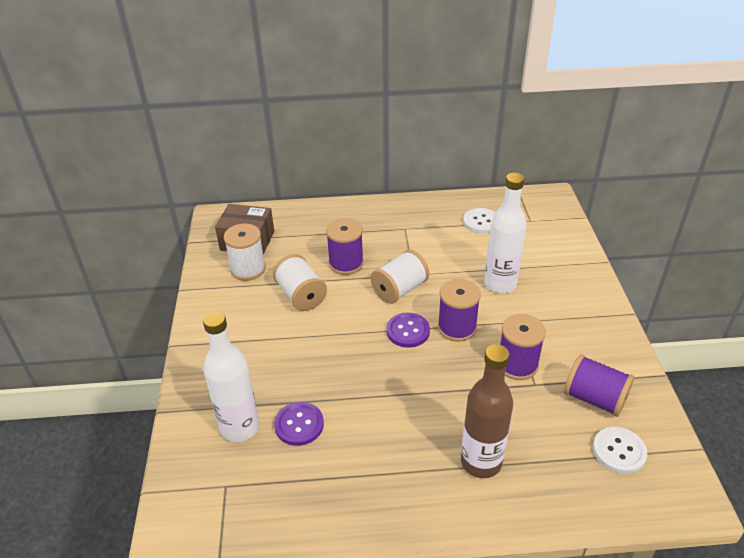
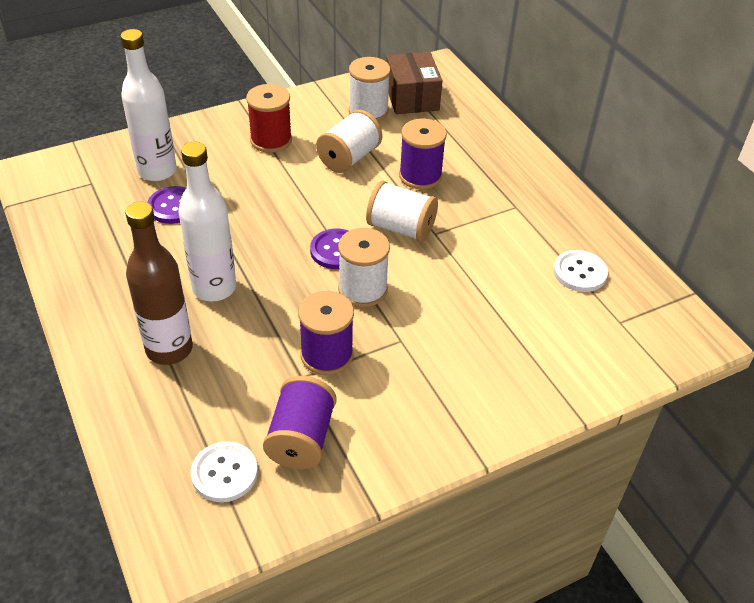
camera: 65 degrees right, 5 degrees up
(246, 337) = (271, 140): none -> red spool
(457, 327) = (362, 289): purple spool -> white spool
(500, 284) = (463, 314): white bottle -> white bottle (214, 288)

